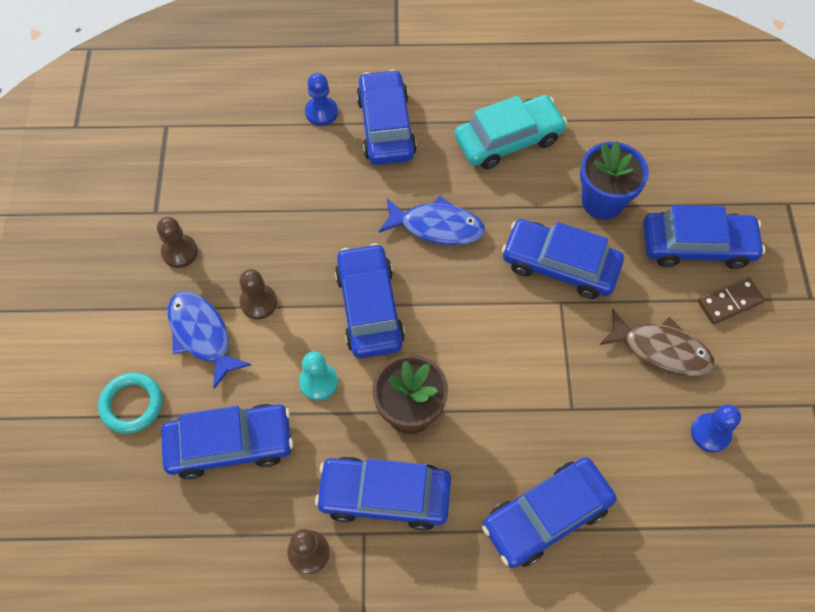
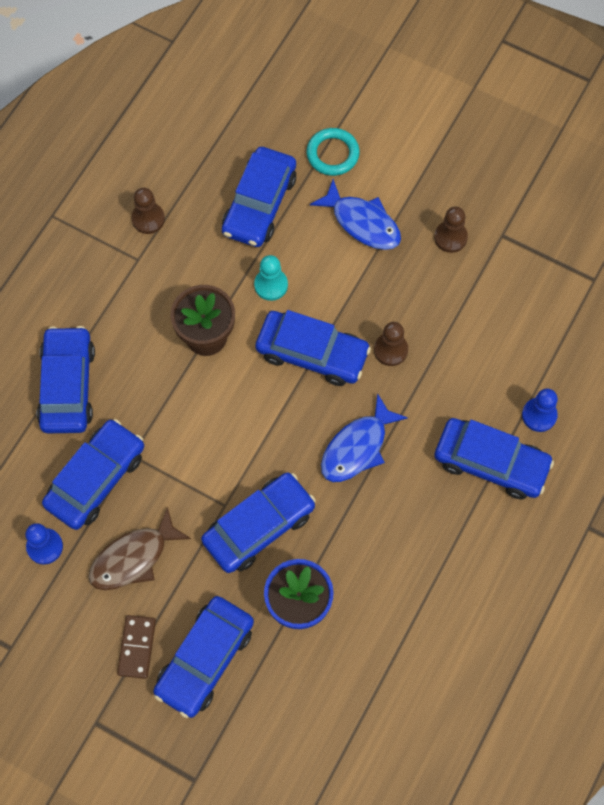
camera: 120 degrees right, 5 degrees up
(202, 335) = (362, 222): blue fish -> blue fish turned 45 degrees clockwise
(258, 302) = (367, 274): brown pawn -> brown pawn (390, 350)
(384, 495) = (154, 286): blue car -> blue car (96, 479)
(508, 139) = (414, 564): turquoise car -> none

